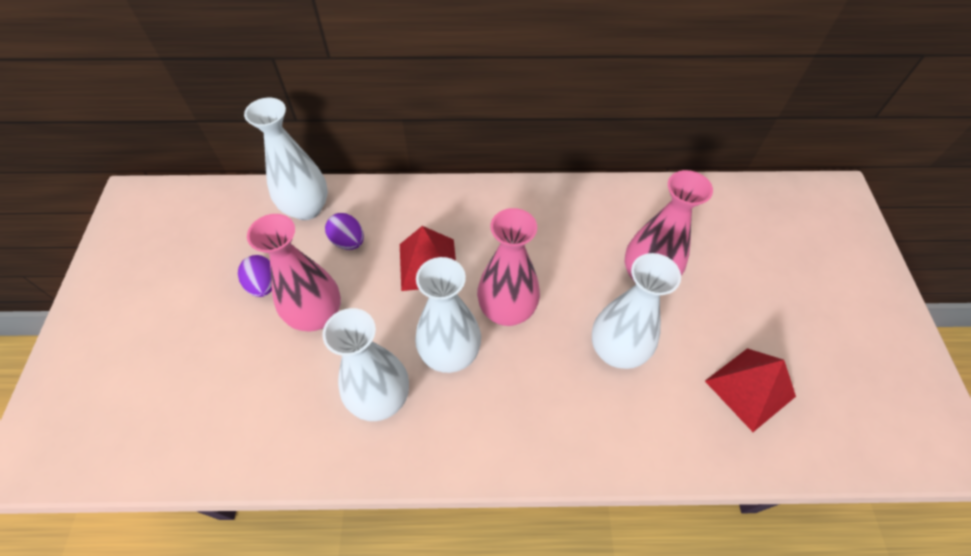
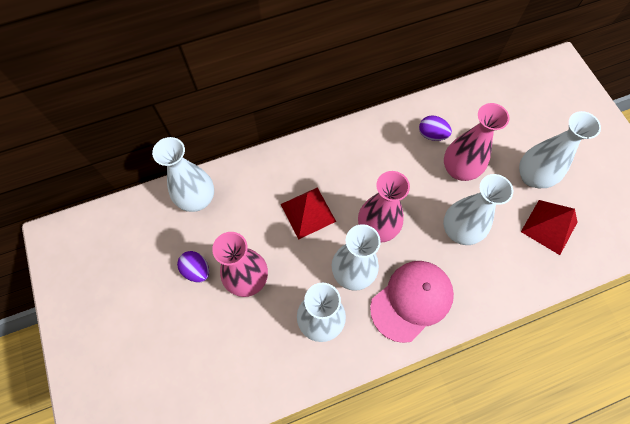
camera: 20 degrees left, 10 degrees up
(348, 241) = (242, 215): purple egg -> purple egg (432, 134)
(512, 416) = (411, 300): none -> pink cap
(748, 316) = (532, 177): none -> white vase

